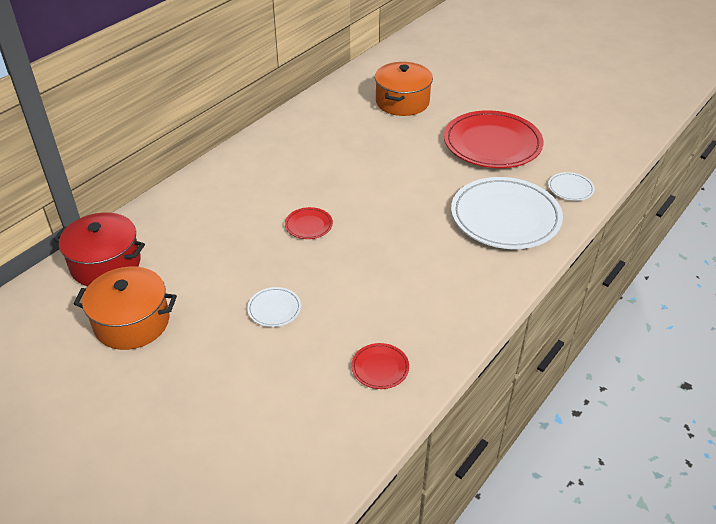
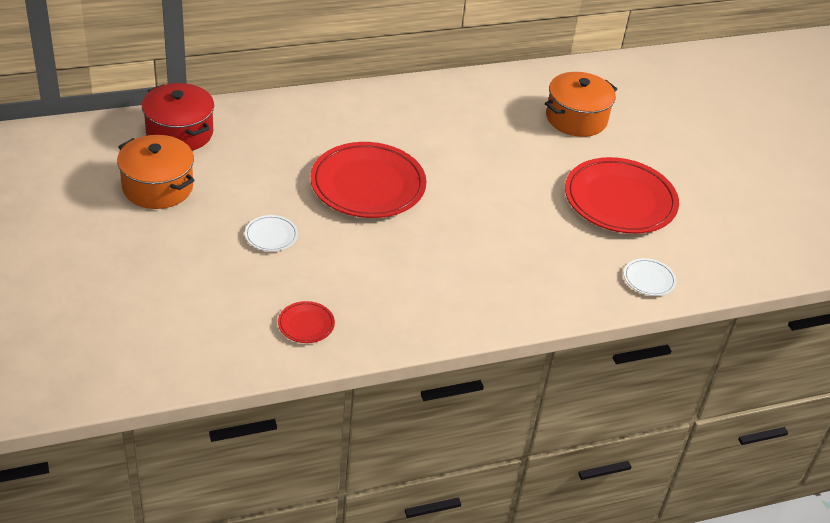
camera: 30 degrees right, 0 degrees up
(308, 225) = (368, 185): red plate -> red plate, size x2.32
(505, 217) = (552, 270): white plate -> none

